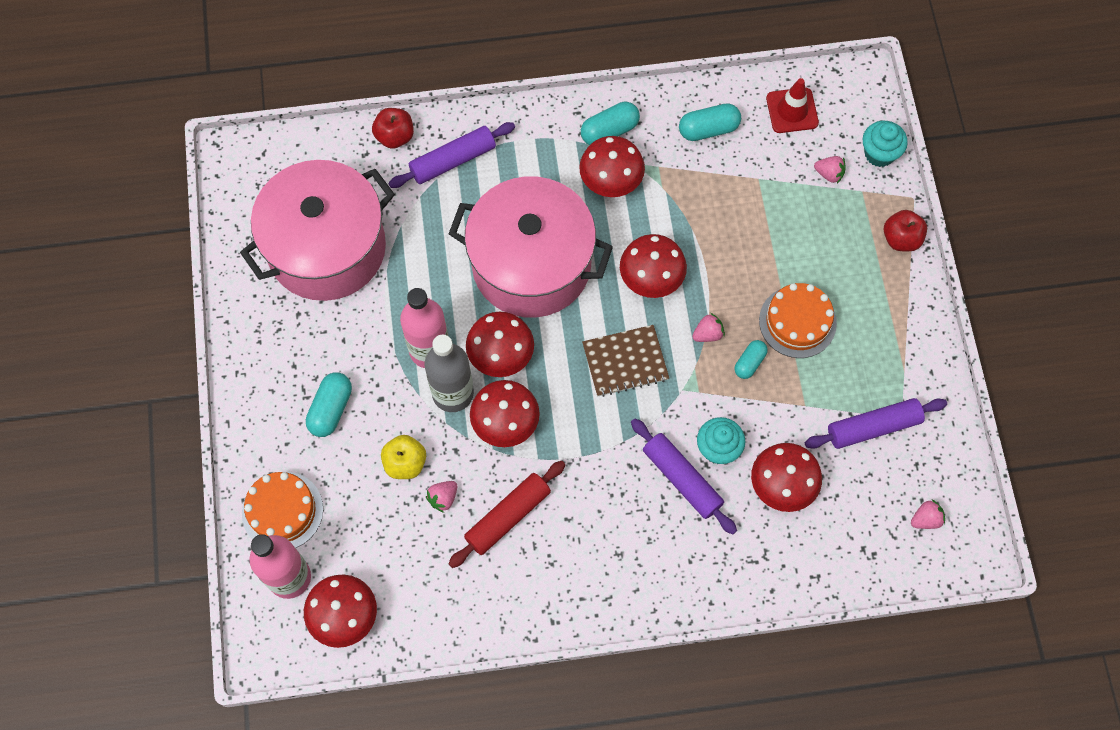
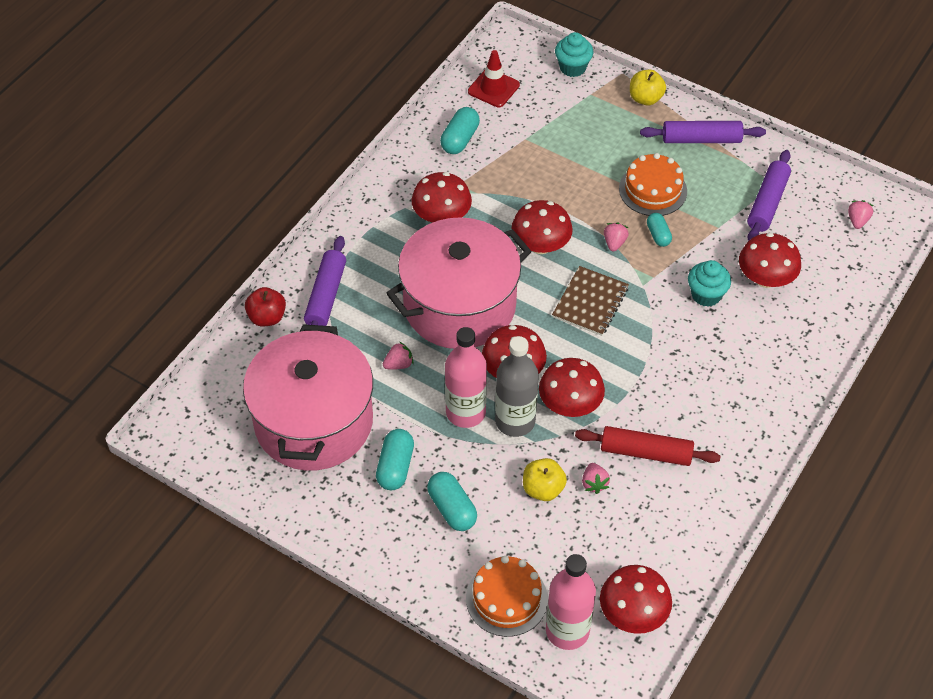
camera: 50 degrees left, 15 degrees down
(508, 516) = (646, 452): red rolling pin -> red rolling pin turned 75 degrees counterclockwise
(609, 131) = (402, 192): turquoise capsule -> turquoise capsule (395, 467)
(682, 479) = (710, 330): purple rolling pin -> purple rolling pin (701, 139)
(829, 174) = (560, 101): pink strawberry -> pink strawberry (398, 364)
(901, 239) = (645, 98): red apple -> yellow apple

